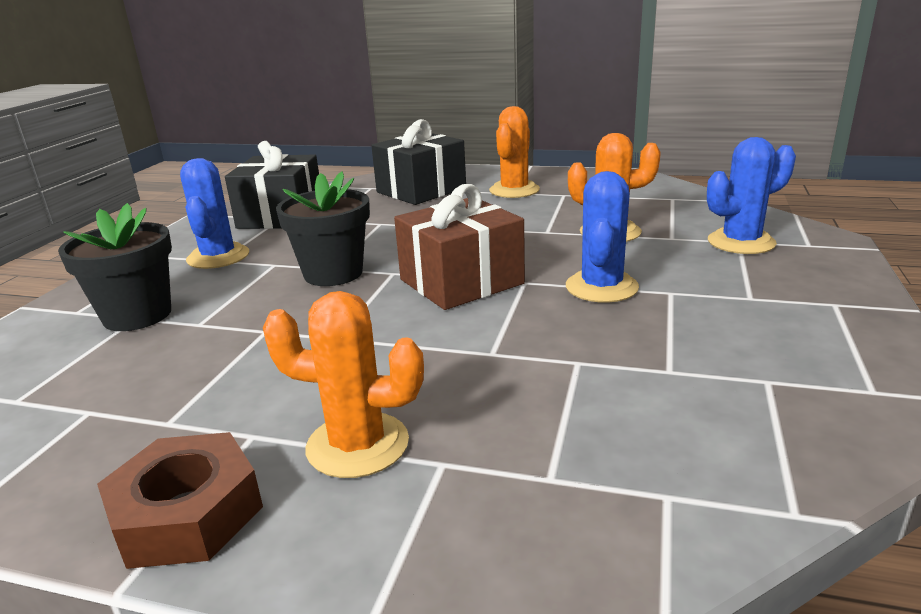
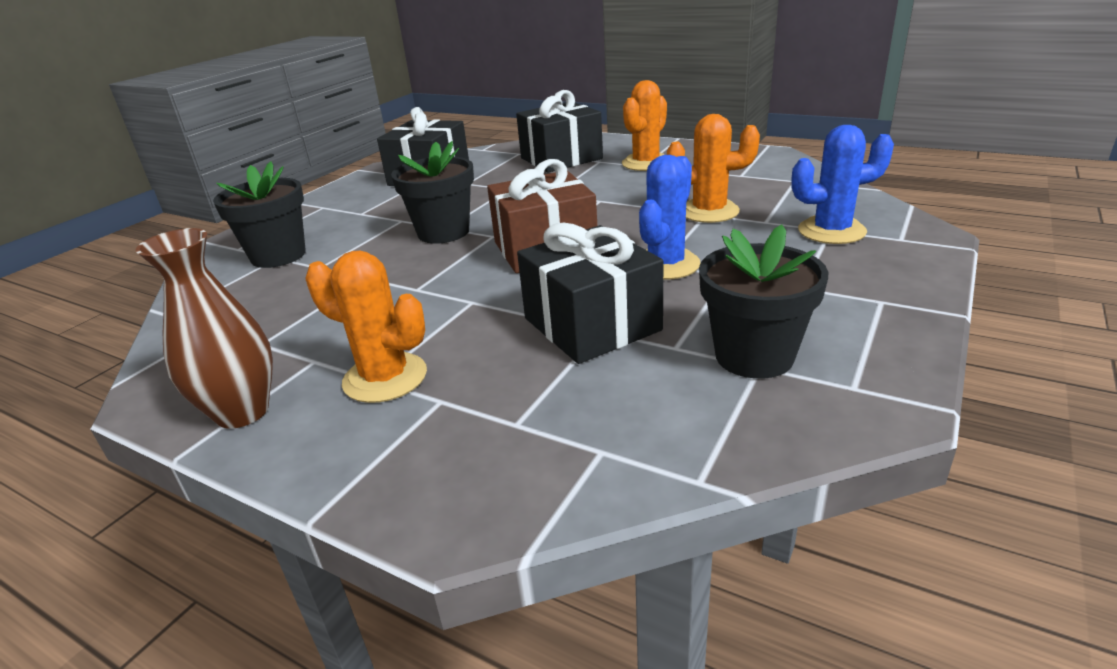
camera: 15 degrees right, 5 degrees up
(187, 513) = (242, 412): brown nut -> brown vase
(218, 257) = (361, 210): blue cactus -> none
(564, 356) = (592, 324): none -> black gift
(755, 370) = (754, 356): none -> black flower pot

